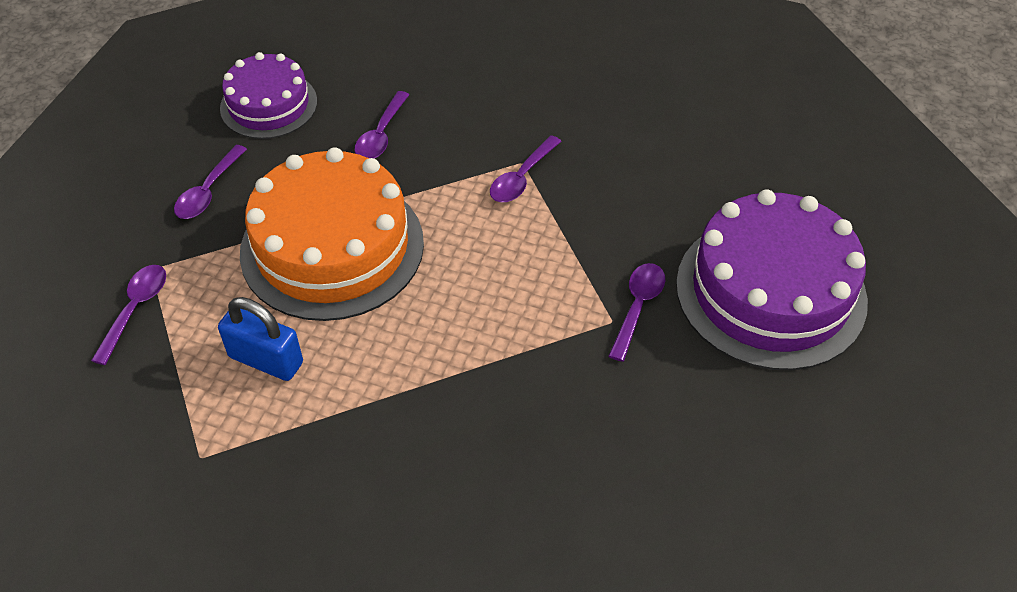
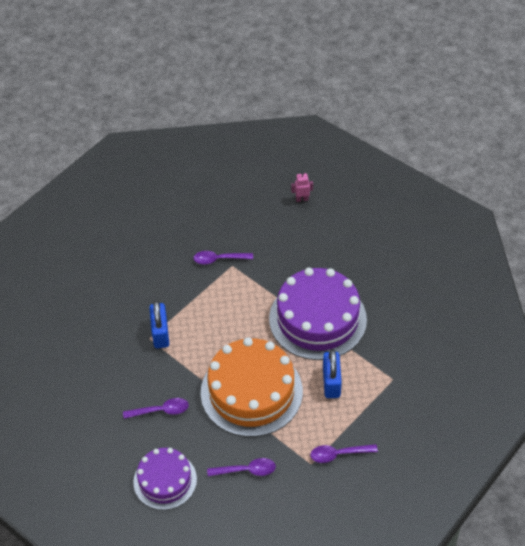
camera: 115 degrees left, 0 degrees up
(522, 178) = (160, 333): purple spoon -> blue padlock
(733, 514) = (302, 199): none -> pink robot
(770, 292) = (183, 217): purple cake -> purple cake (317, 319)

